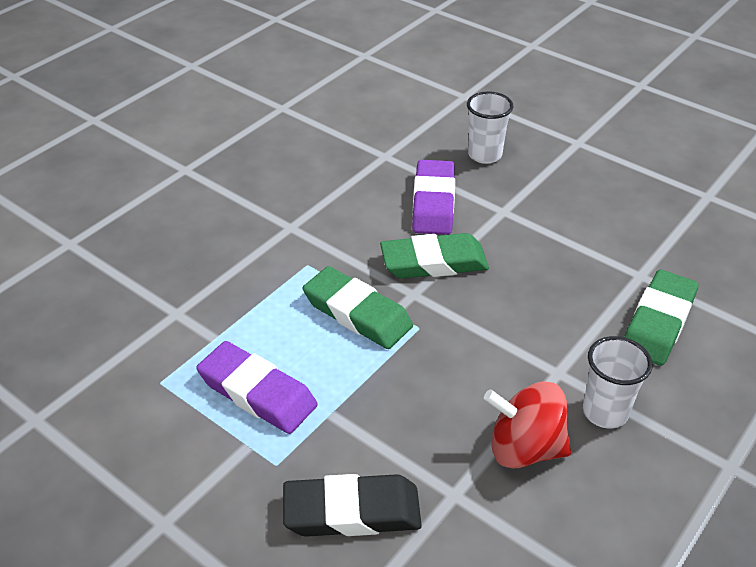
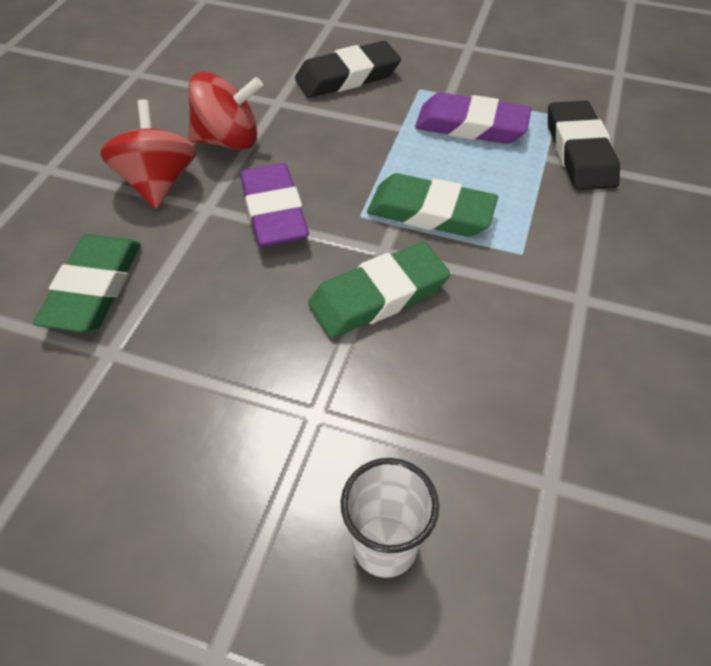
camera: 160 degrees right, 10 degrees up
(181, 334) = (579, 152): none -> black eraser
(433, 202) = (423, 397): purple eraser -> purple eraser (274, 211)
(605, 412) = (158, 183): white cup -> red spinning top

